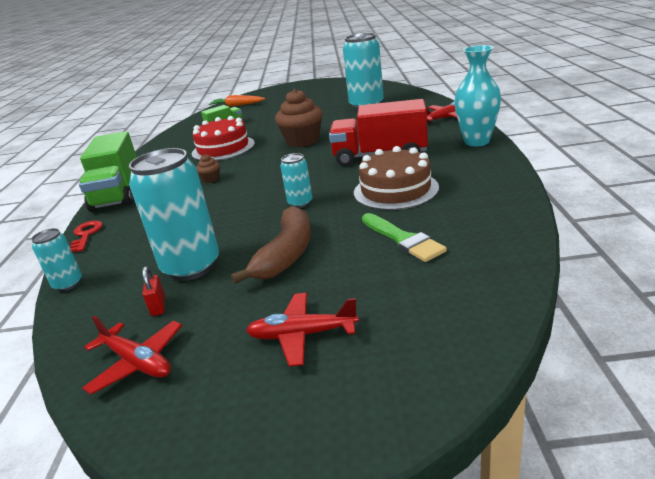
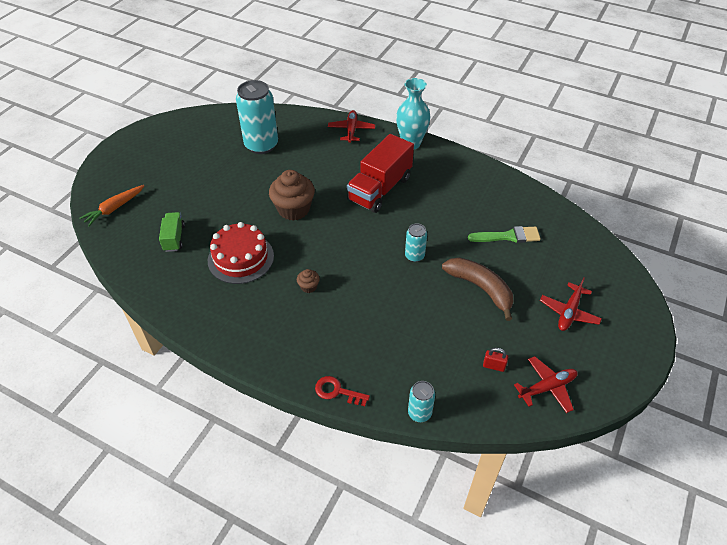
camera: 65 degrees left, 20 degrees up
(118, 193) = (262, 355): green truck -> none
(191, 267) = (456, 337): turquoise can -> none
(395, 190) = (443, 209): brown cake -> none

